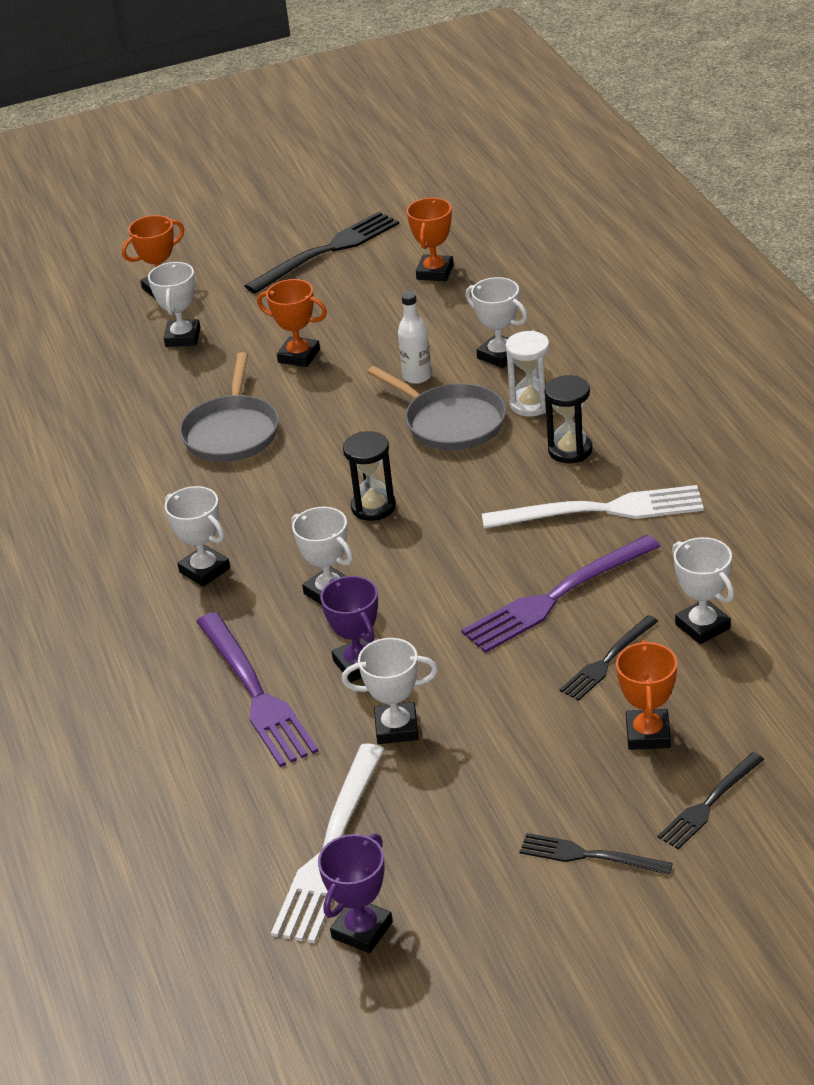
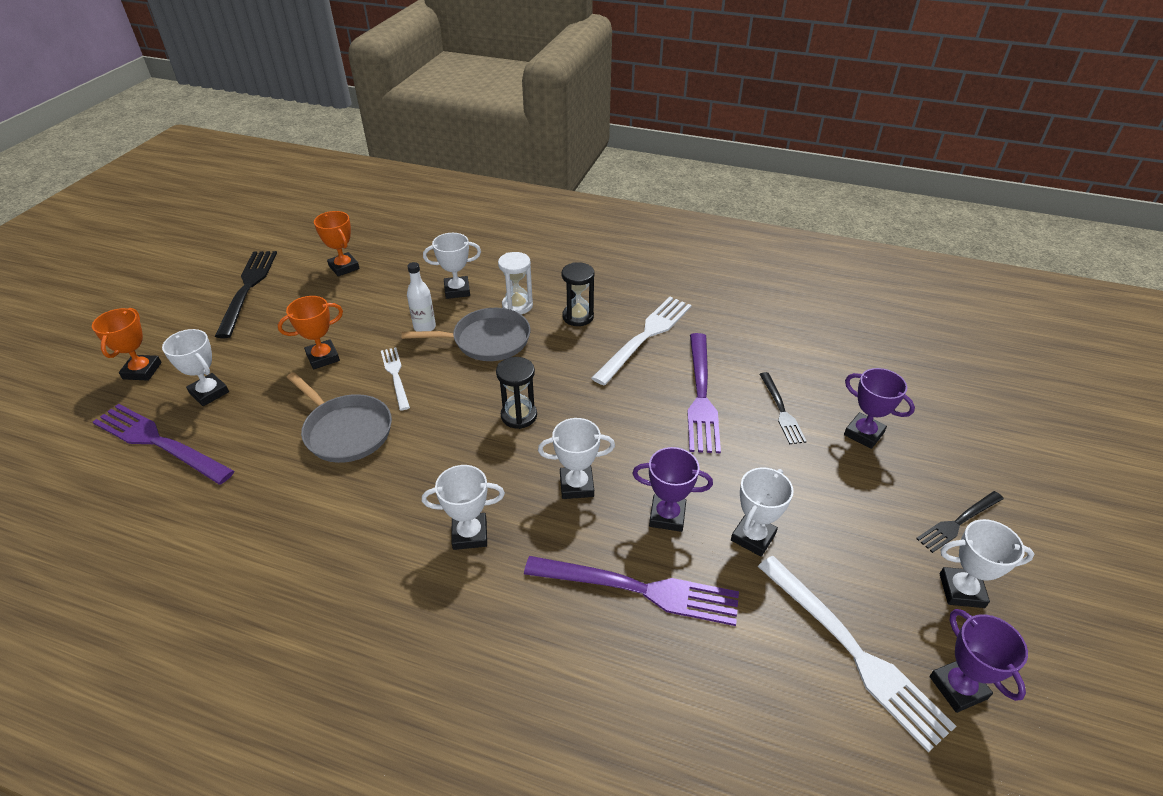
camera: 55 degrees left, 5 degrees up
(105, 359) = (159, 442): none -> purple fork
(330, 408) = (395, 376): none -> white fork
(648, 734) = (863, 433): orange trophy -> purple trophy
(702, 626) = (788, 361): white trophy -> white trophy (961, 590)
(709, 803) = (947, 446): black fork -> none

